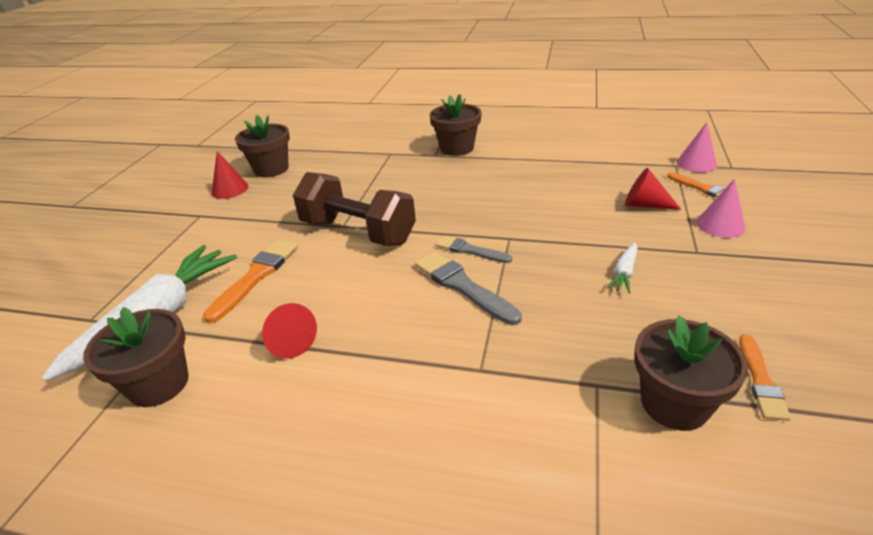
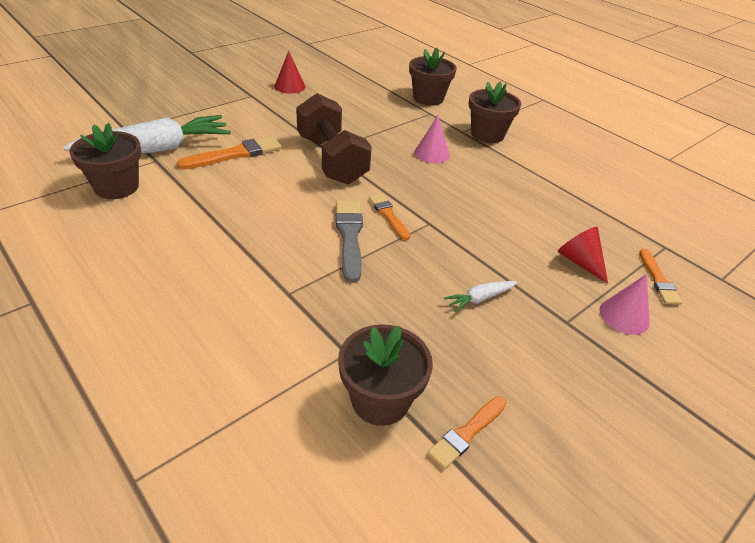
camera: 30 degrees right, 5 degrees up
(271, 169) = (333, 84): brown flower pot -> brown flower pot (428, 98)
(289, 341) = (205, 205): red cone -> none
(470, 250) = (388, 215): grey brush -> orange brush
(696, 163) = (689, 256): pink cone -> pink cone (432, 153)

